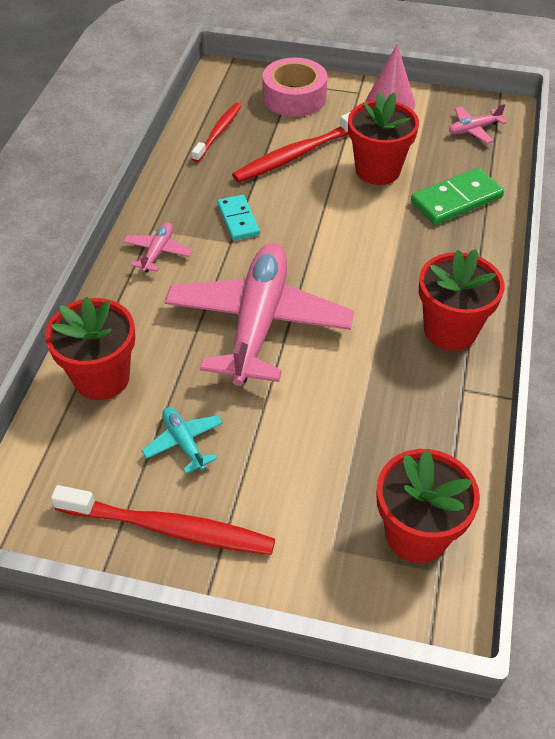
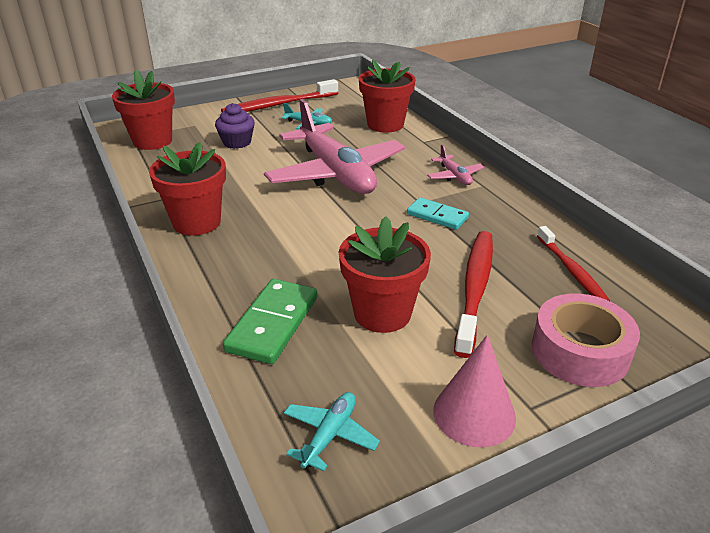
camera: 140 degrees right, 15 degrees down
(310, 455) = (237, 142): none -> purple cupcake
(473, 129) = (329, 435): pink plane -> turquoise plane

